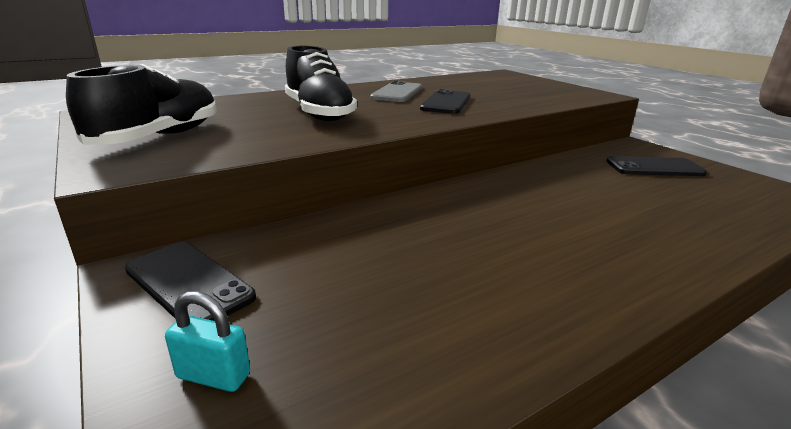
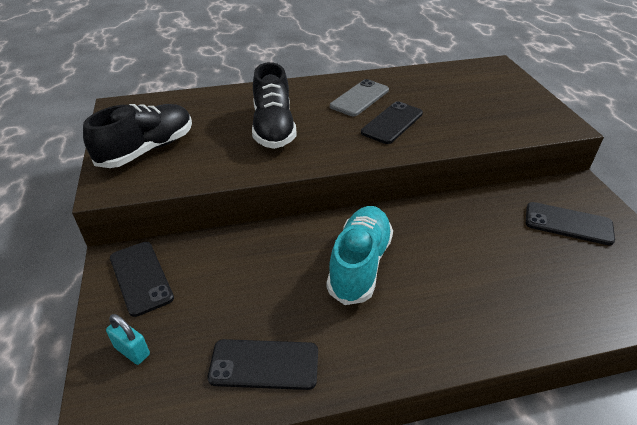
camera: 20 degrees right, 15 degrees up
(447, 342) = (264, 364): none -> black phone
(487, 222) = (360, 264): none -> turquoise shoe

